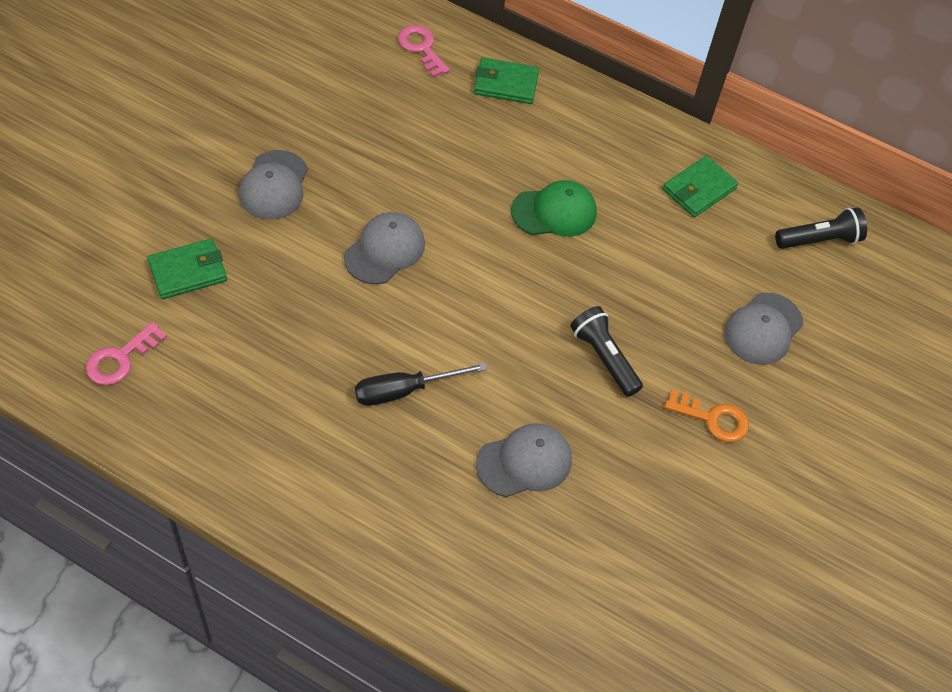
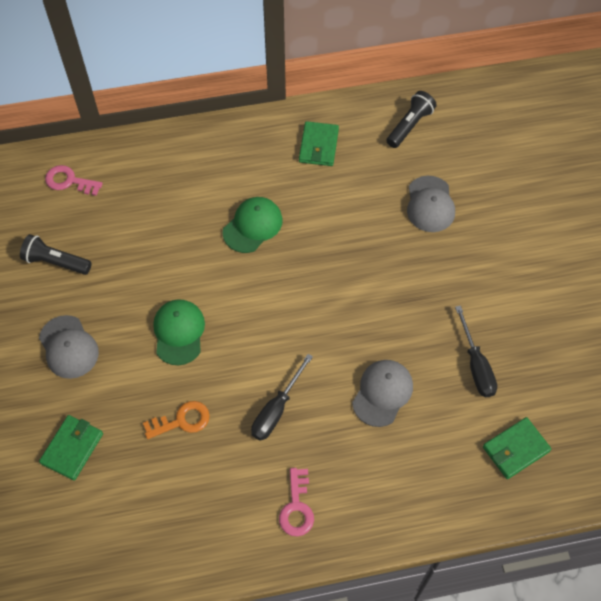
camera: 35 degrees left, 5 degrees up
(121, 359) = (88, 540): pink key -> pink key (297, 507)
(385, 250) = (179, 332): grey cap -> green cap
(506, 84) = (144, 165): green wallet -> green wallet (515, 449)
(603, 358) = (365, 293): black flashlight -> black flashlight (56, 262)
(651, 517) = (476, 365): none -> black screwdriver
(712, 419) = (453, 280): orange key -> orange key (182, 421)

